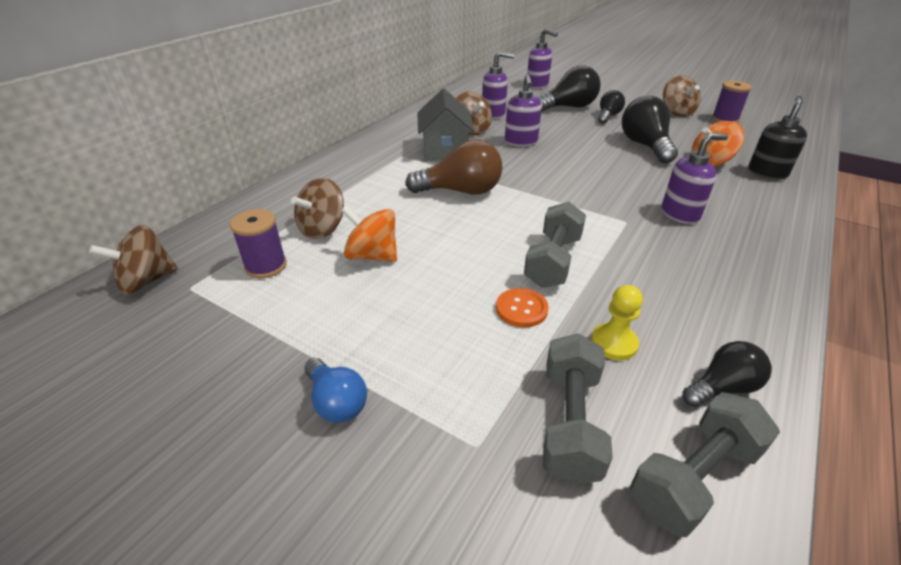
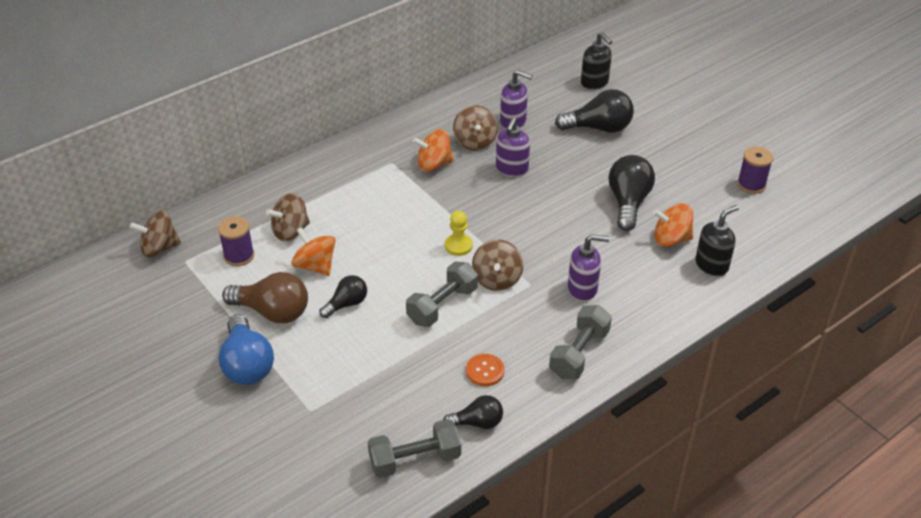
camera: 20 degrees right, 5 degrees up
(336, 402) = (247, 364): blue light bulb -> blue light bulb, size x1.68
(445, 150) = (434, 164): grey house -> orange spinning top
(461, 191) = (417, 218): brown light bulb -> brown light bulb (272, 312)
(521, 309) = (392, 337): orange button -> orange button (485, 371)
(537, 85) = (594, 83): purple soap dispenser -> black soap dispenser
(570, 422) = (370, 414): grey dumbbell -> grey dumbbell (579, 353)
(608, 116) = (629, 152): black light bulb -> black light bulb (346, 304)
(614, 343) = (434, 377): yellow pawn -> yellow pawn (458, 246)
(676, 112) = (709, 162): brown spinning top -> brown spinning top (497, 279)

